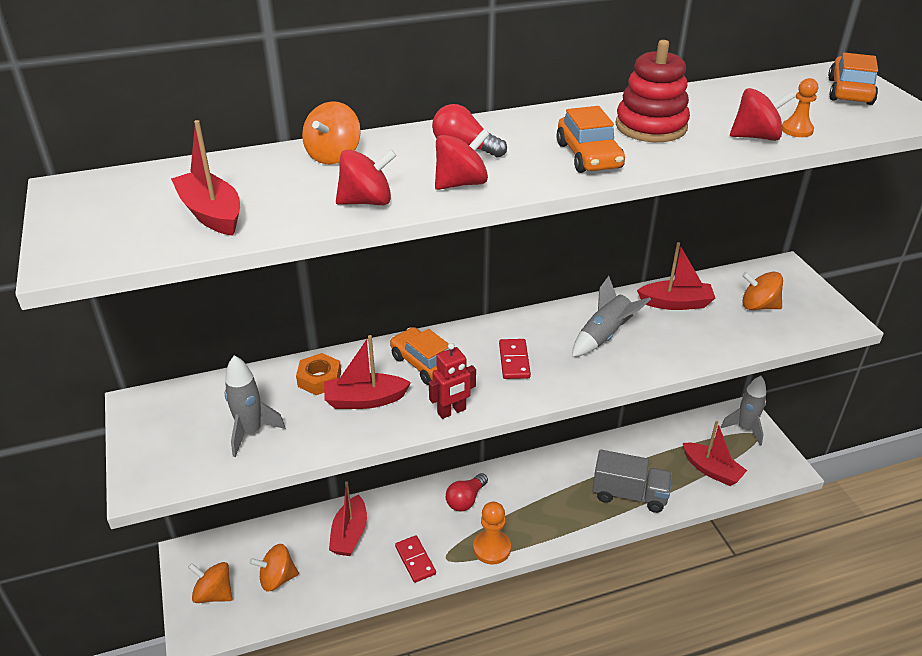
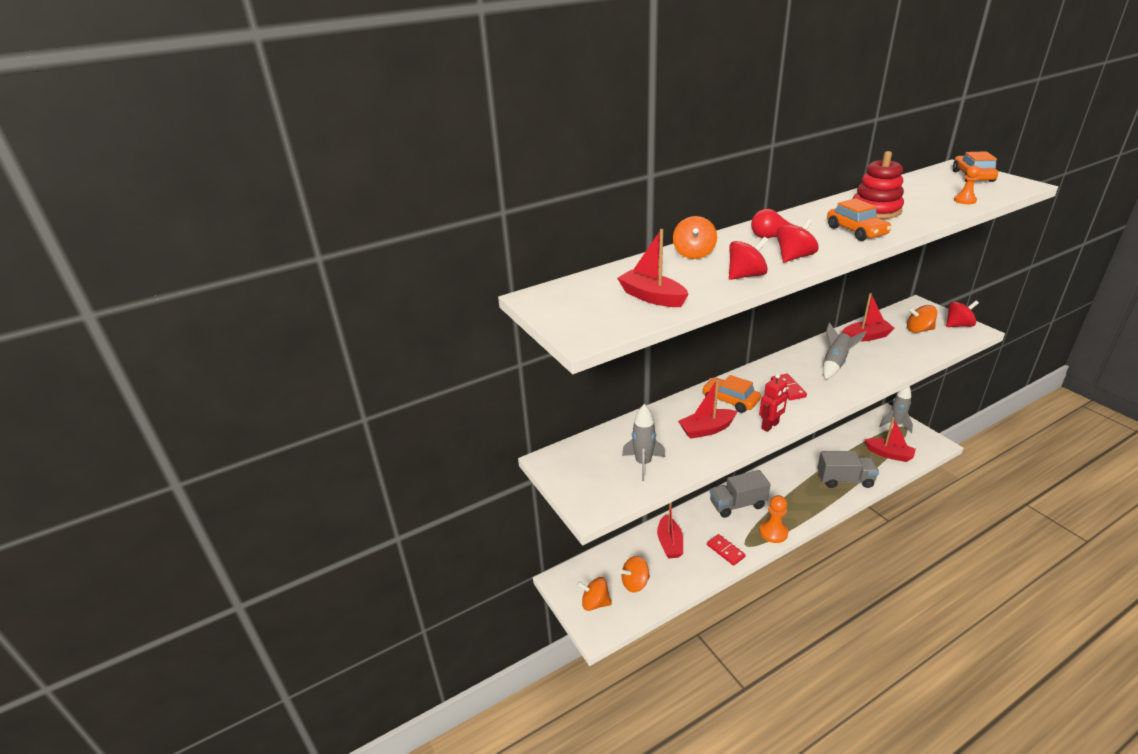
camera: 10 degrees left, 5 degrees down
(319, 379) = (665, 422): orange nut -> none
(466, 500) = (737, 504): red light bulb -> grey truck
(756, 137) = (945, 207): red spinning top -> red spinning top (958, 325)

